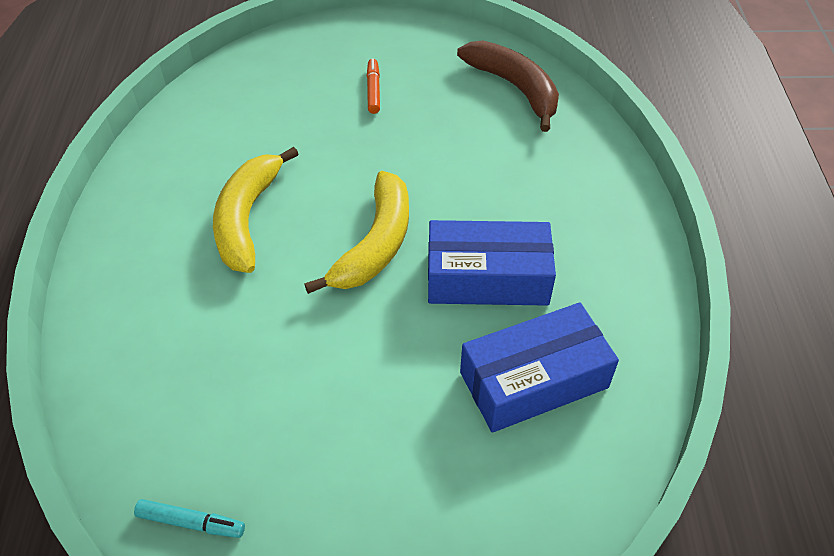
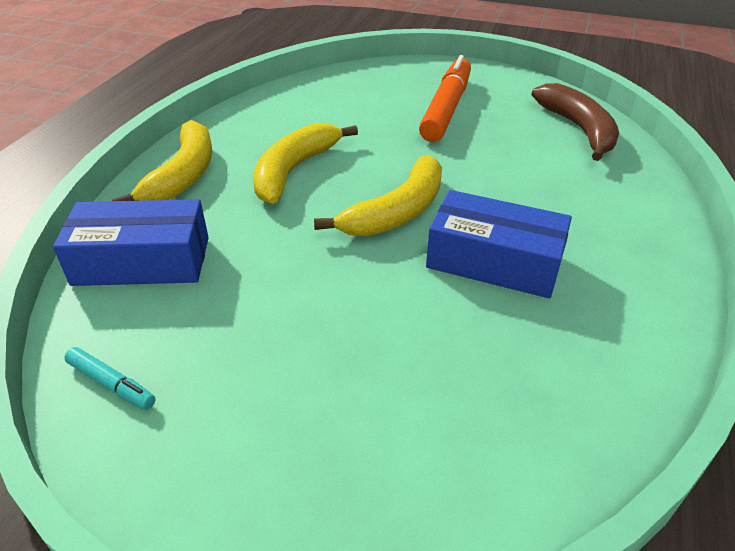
camera: 20 degrees right, 10 degrees down
(128, 257) = (183, 175): none -> yellow banana
(373, 90) = (446, 108): orange marker -> orange marker, size x2.21
(533, 380) = (508, 359): blue box -> blue box (142, 261)

